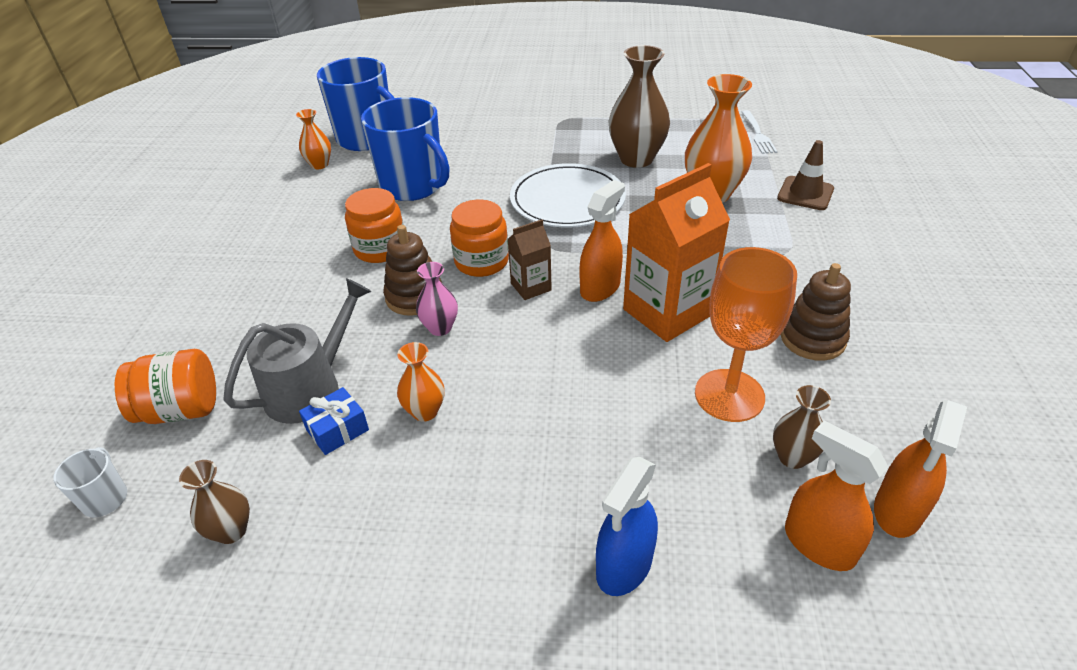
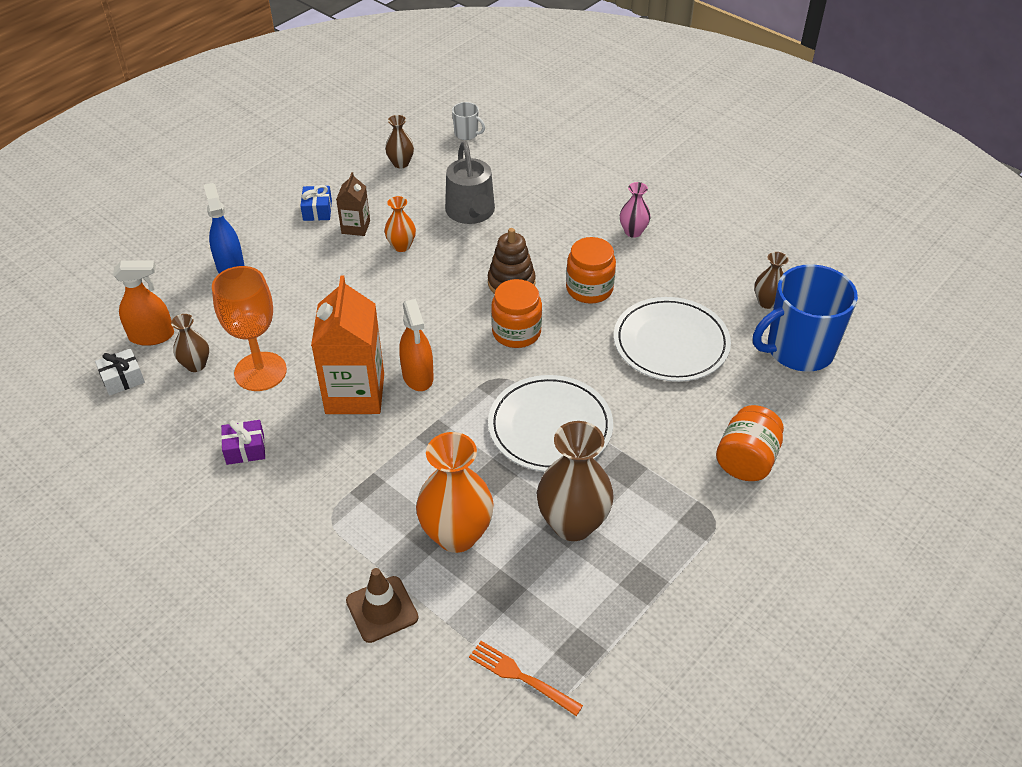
camera: 125 degrees right, 5 degrees up
(181, 410) = (506, 166): orange jar -> orange jar (746, 460)
(319, 165) = (767, 302): orange vase -> brown vase
(337, 430) = (426, 212): blue gift -> blue gift (317, 210)
(413, 186) = (671, 343): blue mug -> white plate
(440, 328) = (465, 281): pink vase -> pink vase (633, 232)
(531, 287) = (459, 342): brown carton -> brown carton (355, 227)
(758, 134) = (521, 677): white fork -> orange fork
(812, 338) = (245, 449): brown stacking toy -> purple gift
(898, 511) = (123, 379): orange spray bottle -> white gift

